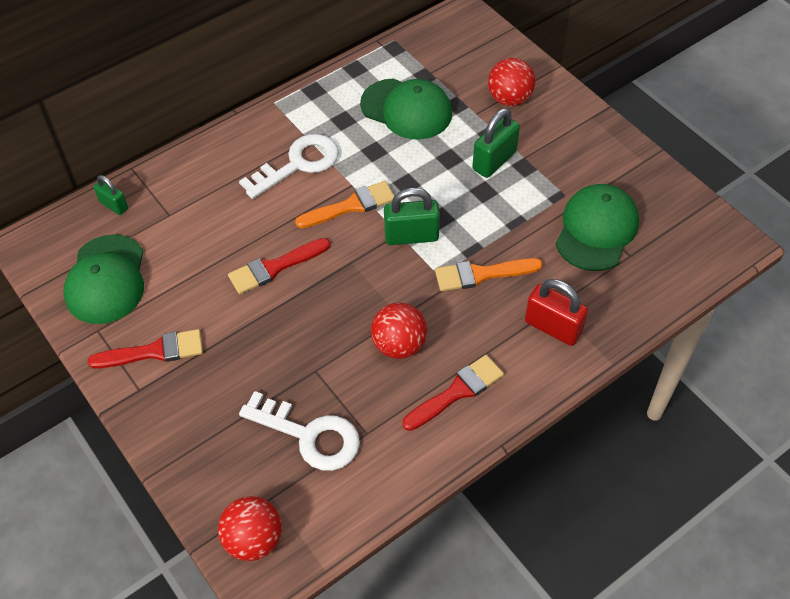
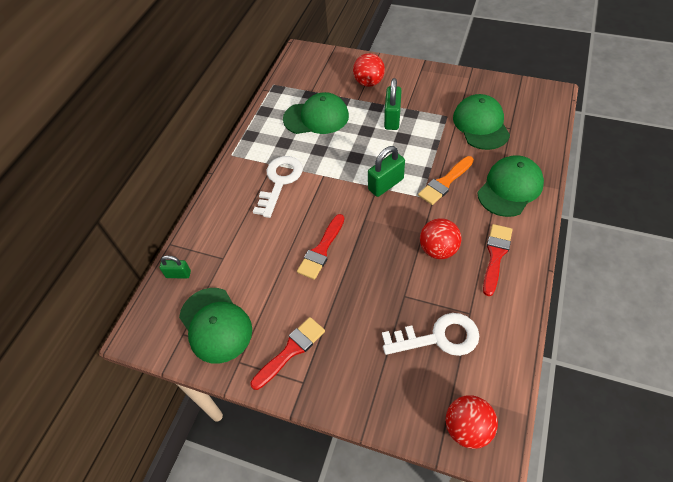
camera: 30 degrees left, 0 degrees up
(351, 206) = (334, 187): orange brush -> none
(553, 327) = (510, 188): red padlock -> green cap

